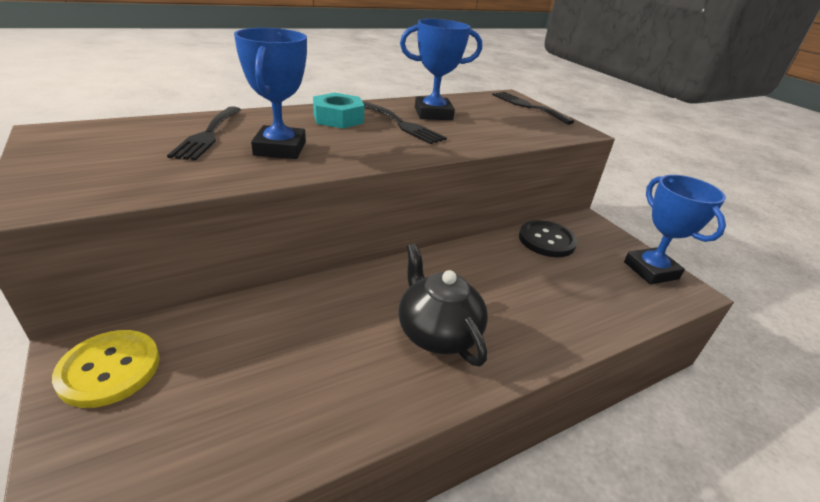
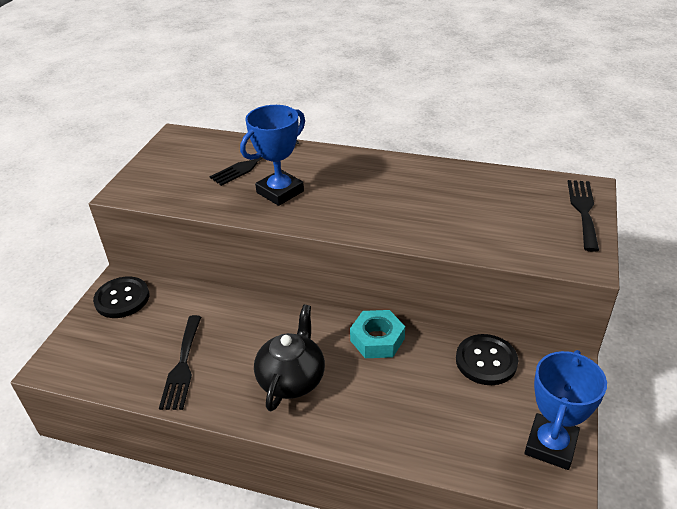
camera: 50 degrees right, 5 degrees up
(109, 369) = (122, 299): yellow button -> black button
(338, 118) = (361, 172): turquoise nut -> turquoise nut (377, 339)
(402, 124) = (405, 195): black fork -> black fork (182, 366)
(433, 114) = (454, 191): blue trophy -> none

